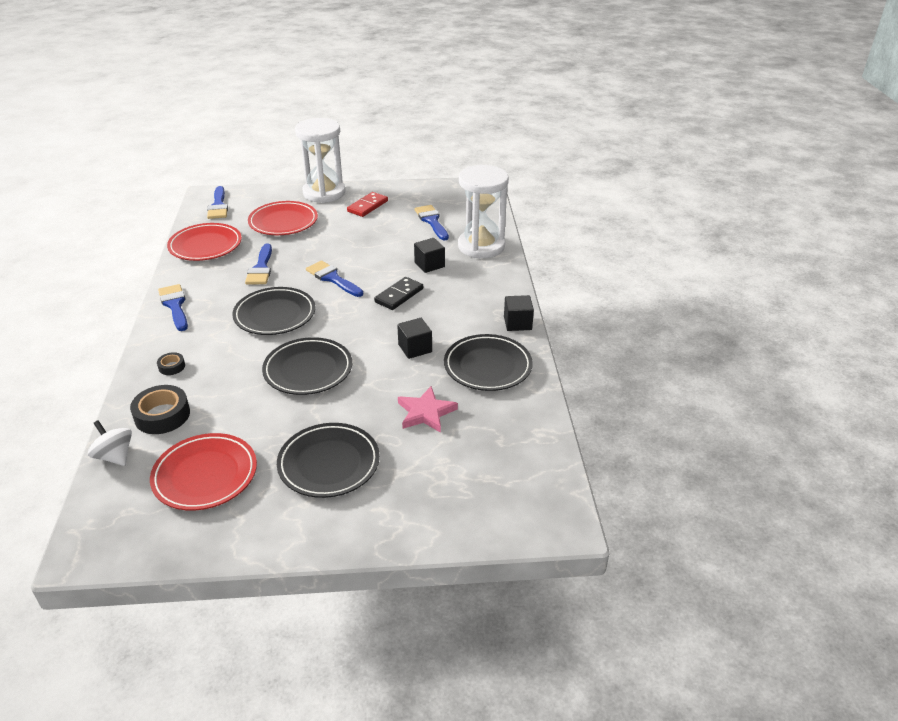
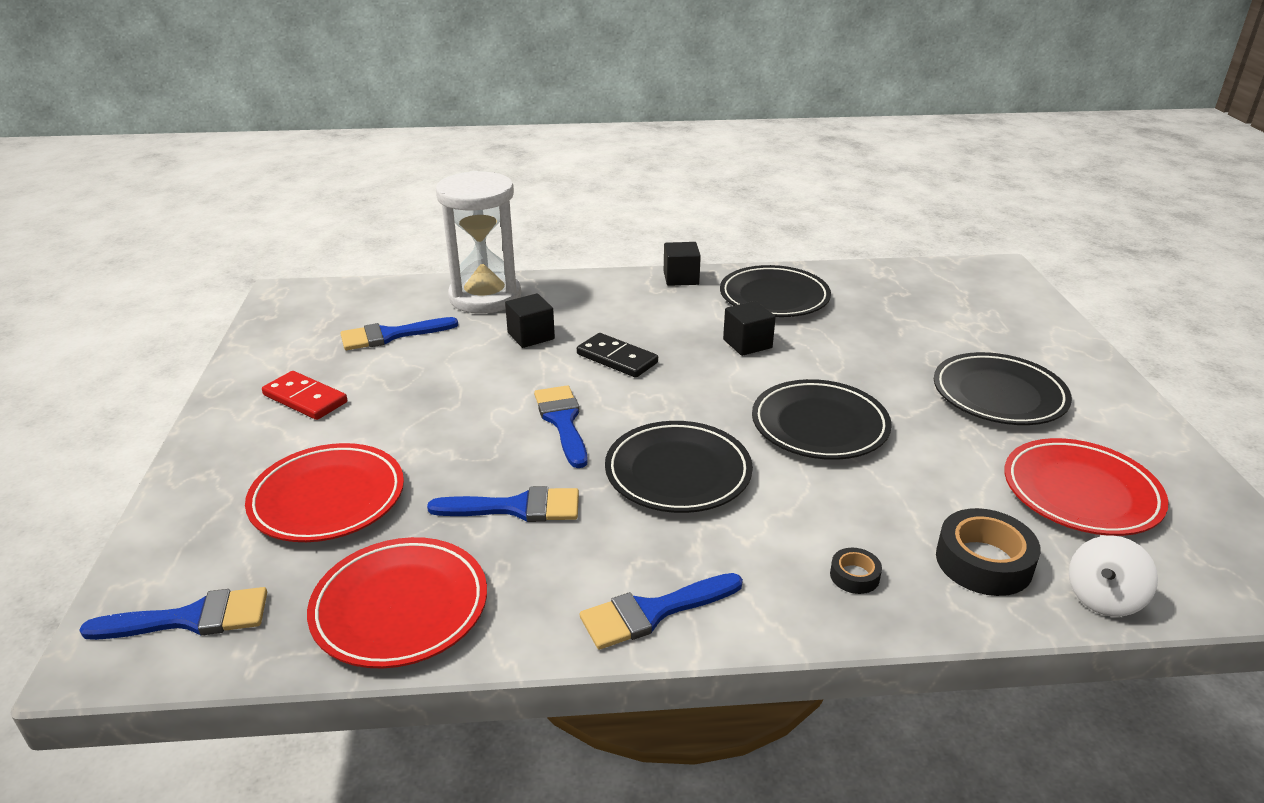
camera: 90 degrees left, 5 degrees down
(324, 193) = (215, 454): white hourglass -> none
(332, 278) = (562, 421): blue brush -> blue brush turned 120 degrees clockwise
(426, 412) = (875, 334): pink star -> none

